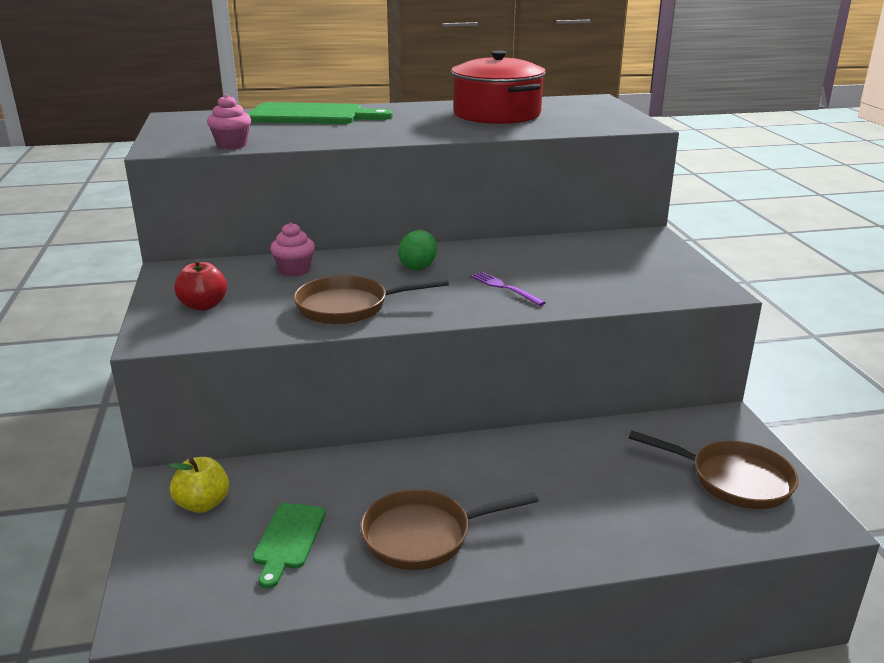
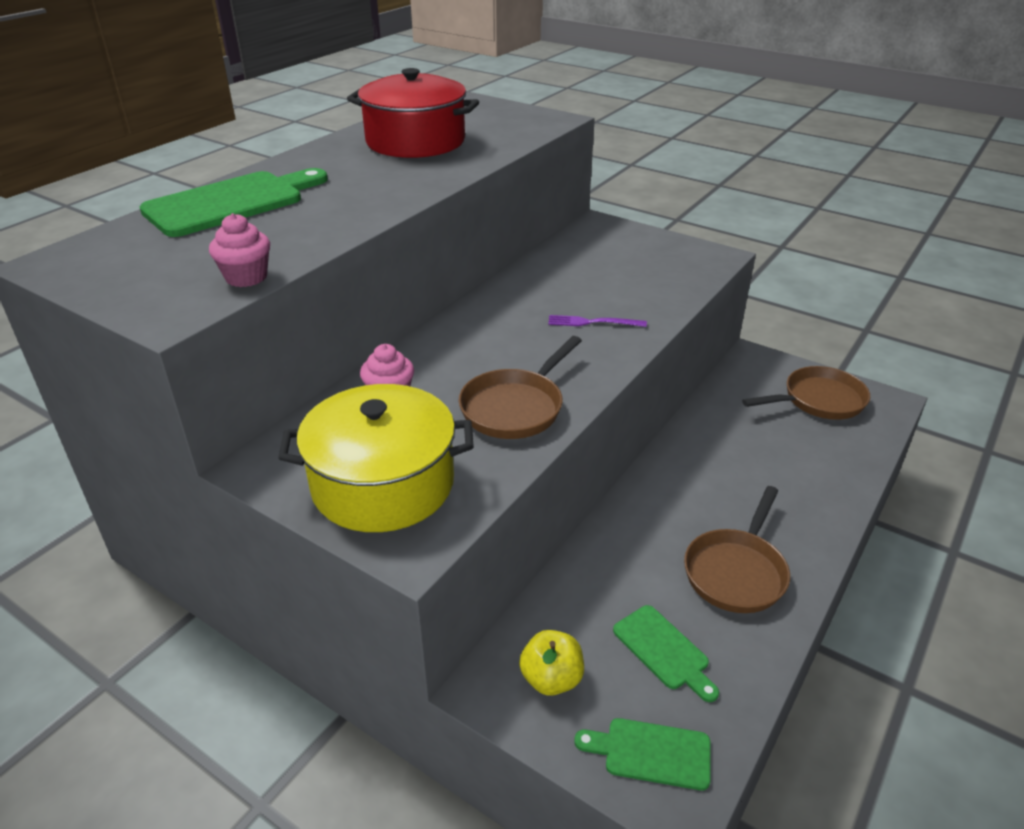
camera: 45 degrees left, 10 degrees up
(179, 580) = (651, 753): none -> green cutting board
(203, 306) = (383, 484): red apple -> yellow pot
(418, 267) = (490, 336): green egg -> none

